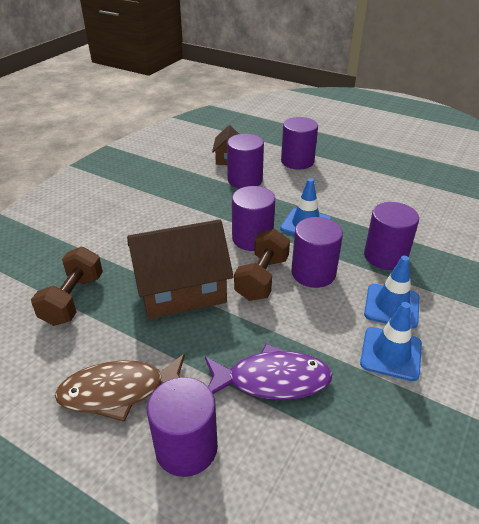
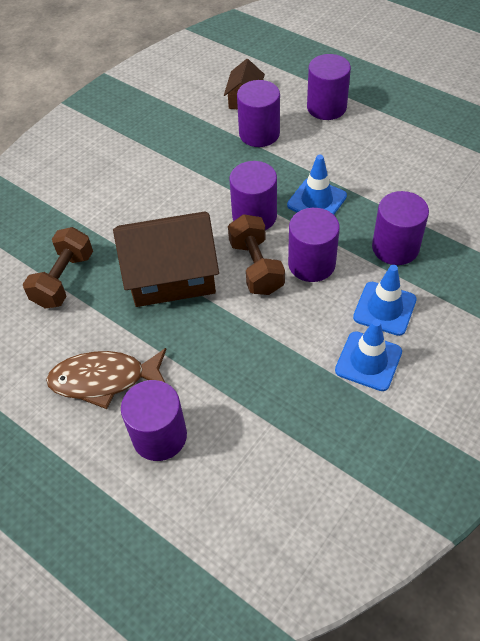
camera: 10 degrees right, 15 degrees up
(262, 278) = (256, 267): brown dumbbell -> brown dumbbell turned 45 degrees counterclockwise
(272, 380) = (246, 379): purple fish -> none

